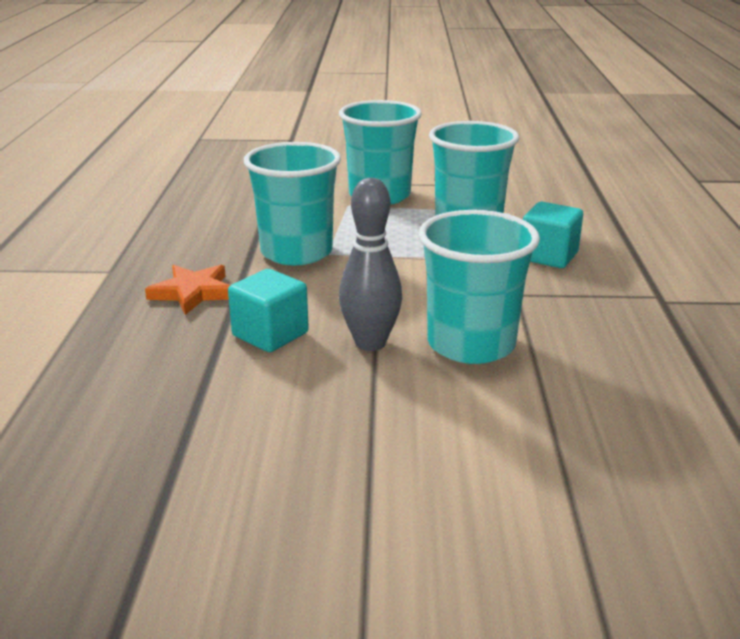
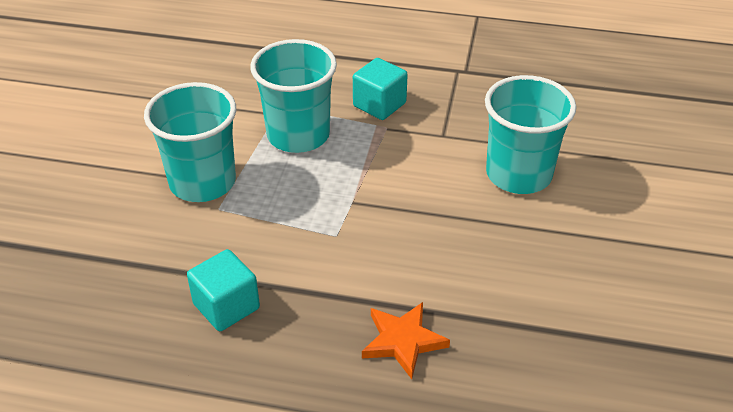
camera: 80 degrees left, 15 degrees up
(270, 334) = (493, 287): turquoise cube -> turquoise cube (226, 306)
(296, 252) = (329, 258): turquoise cup -> none
(370, 343) = (512, 227): grey bowling pin -> none

